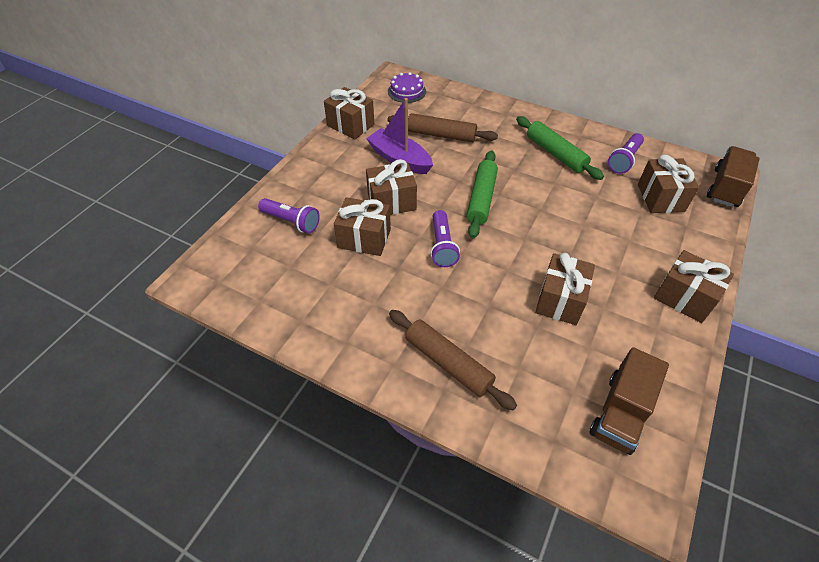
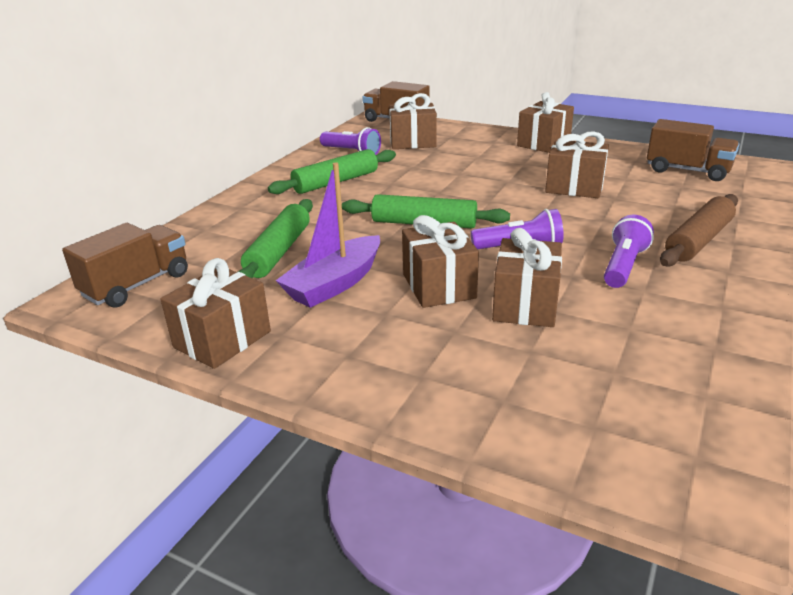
camera: 90 degrees left, 20 degrees down
(291, 221) = (507, 383): purple flashlight -> purple flashlight (623, 266)
(406, 91) = (137, 285): purple cake -> brown truck
(441, 135) = (278, 251): brown rolling pin -> green rolling pin

